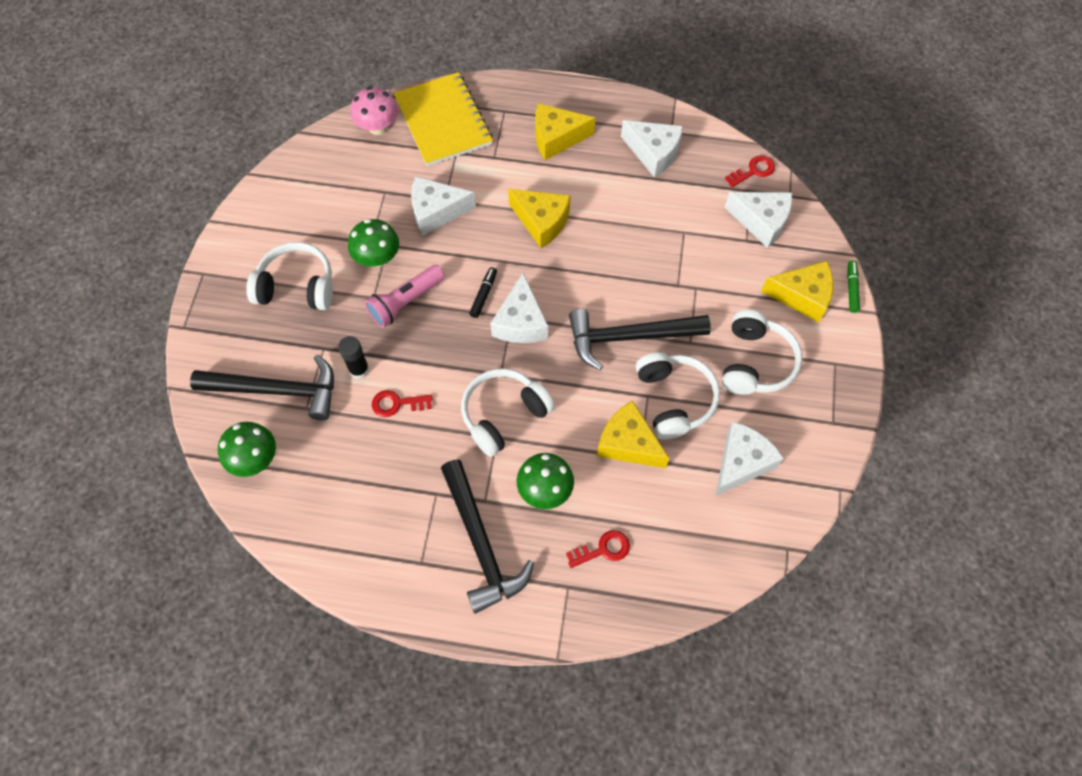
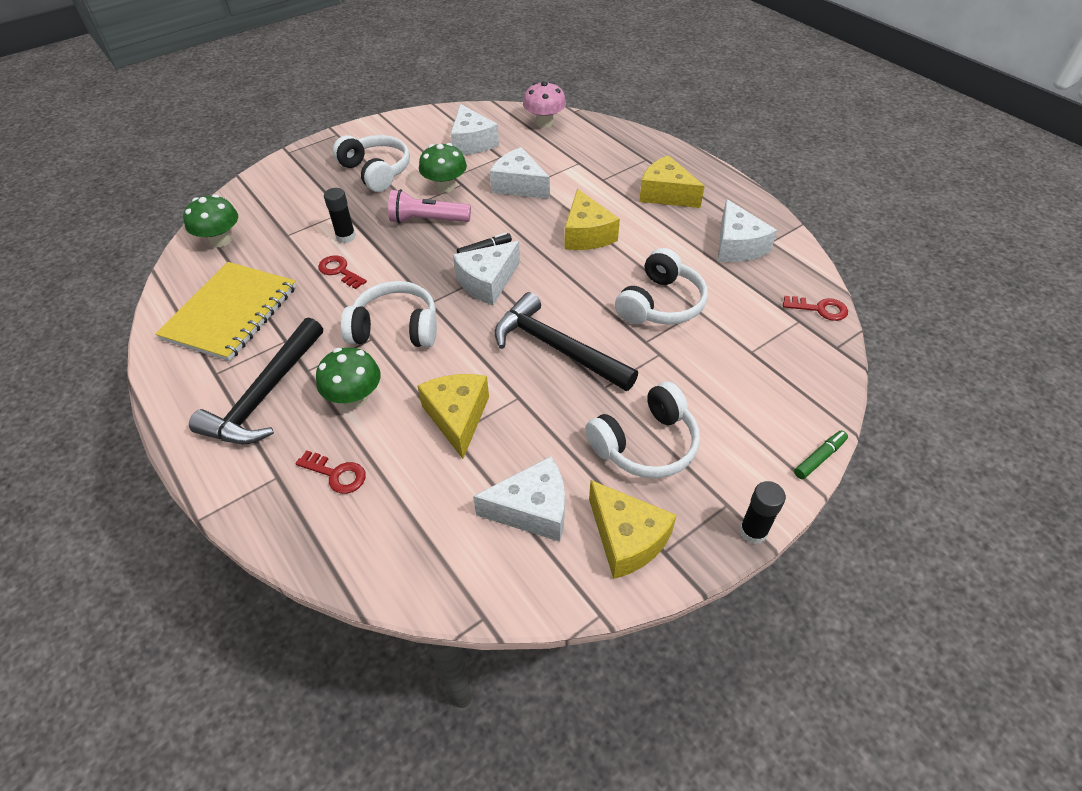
camera: 45 degrees right, 15 degrees down
(277, 390) = (285, 215): black hammer -> none
(443, 121) = (593, 142): yellow notebook -> yellow notebook (231, 313)
(674, 399) = (536, 416): white headphones -> white headphones (660, 303)
(761, 222) = (783, 348): white cheese -> white cheese (472, 142)
(802, 296) = (757, 428): yellow cheese -> yellow cheese (626, 539)
(863, 368) = (753, 531): none -> black glue stick

